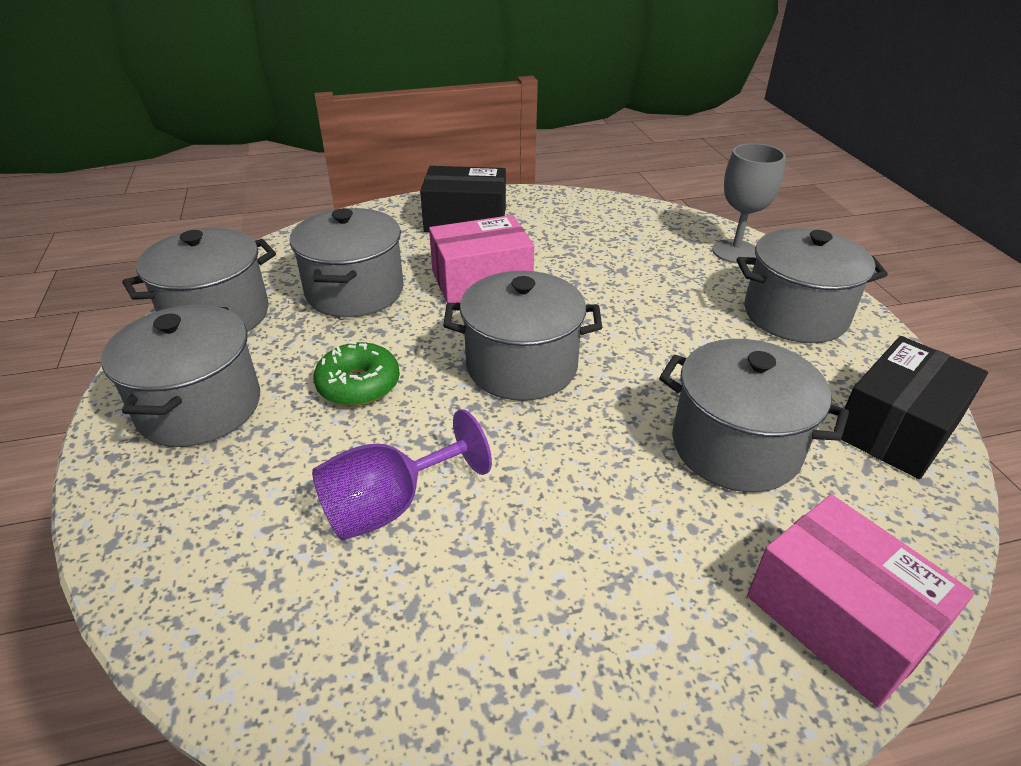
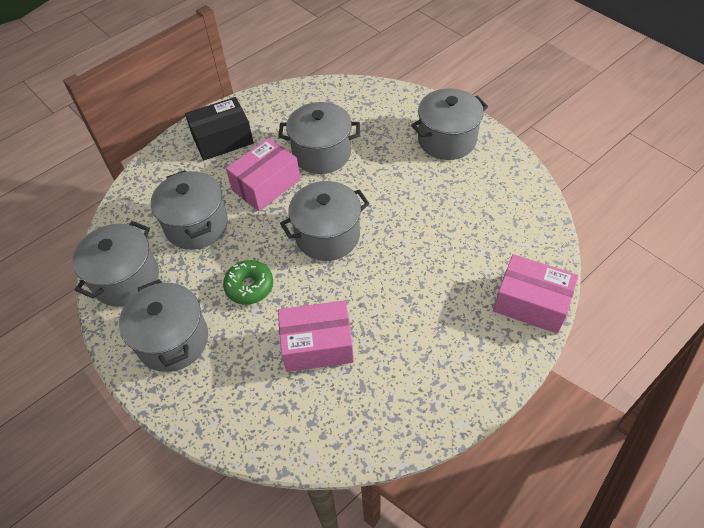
camera: 25 degrees left, 15 degrees up
(389, 505) = (317, 345): purple goblet -> pink box
(735, 251) = (395, 103): grey goblet -> none
(735, 447) = (455, 238): grey pot -> grey pot (322, 153)
(897, 428) = (520, 194): black box -> none

